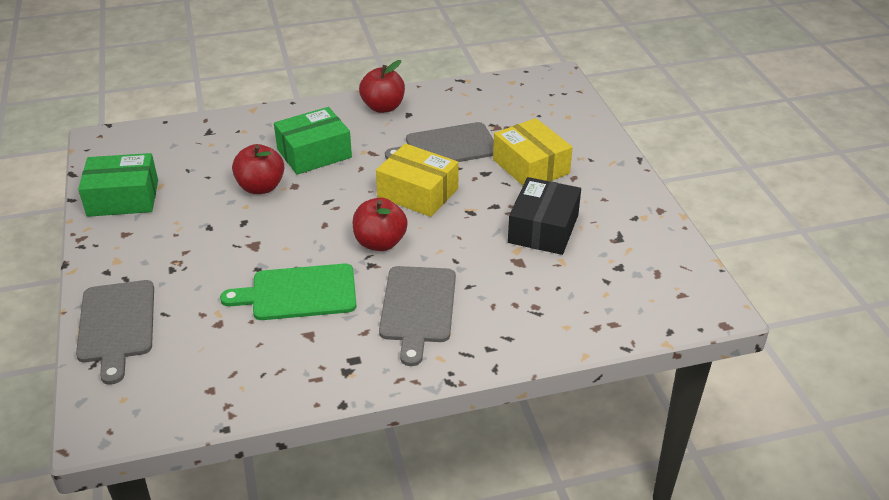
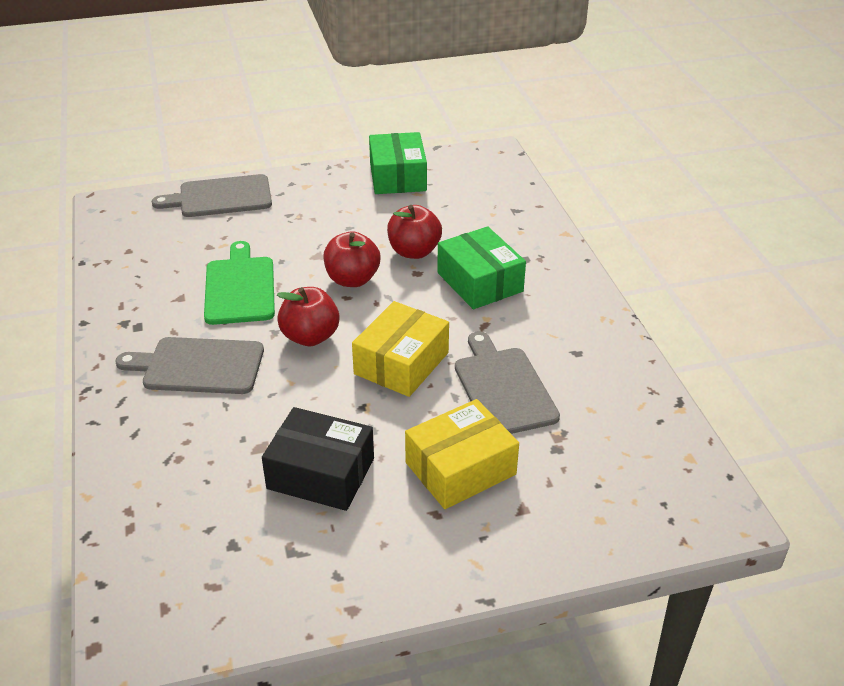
camera: 90 degrees right, 0 degrees up
(383, 107) = (589, 330): red apple -> red apple (352, 279)

